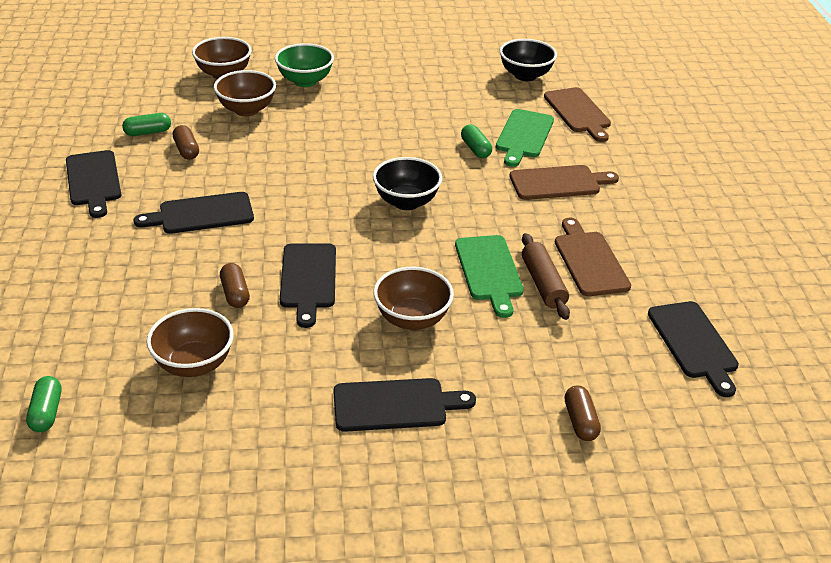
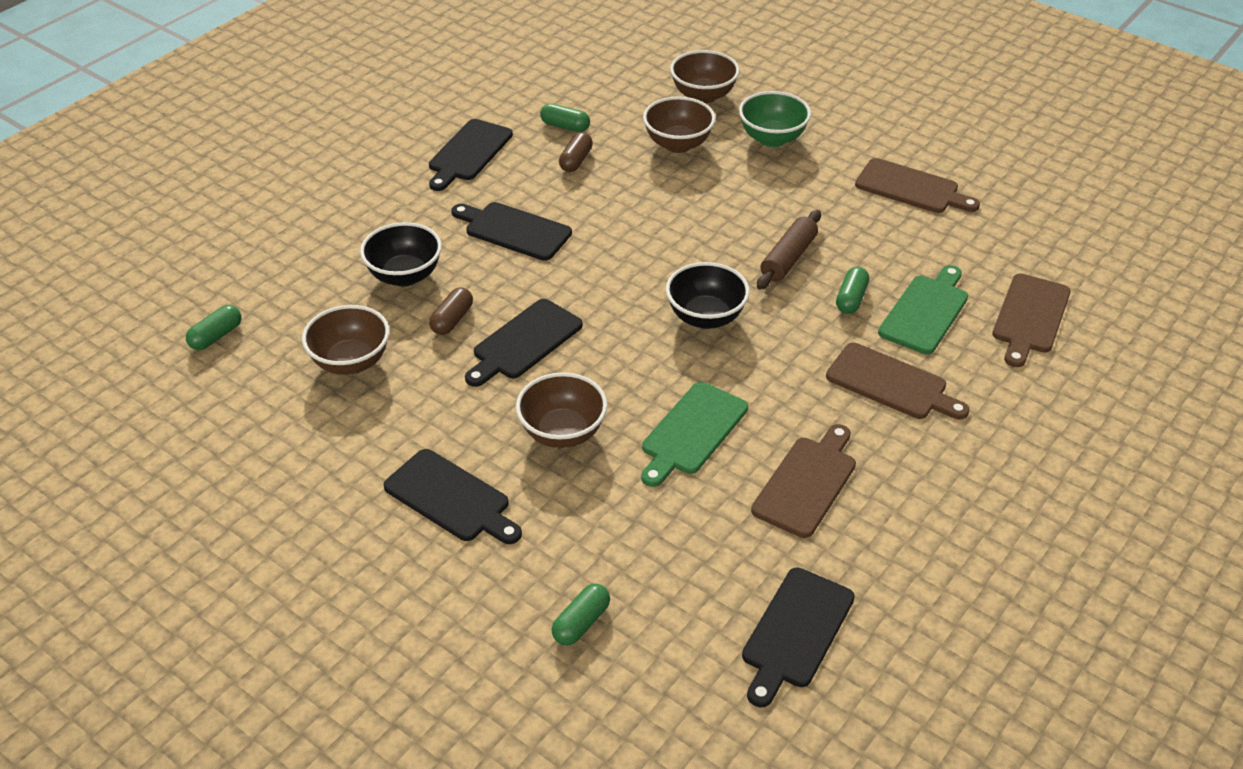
camera: 45 degrees right, 5 degrees up
(426, 74) = (911, 188): none -> brown cutting board
(524, 136) = (925, 312): green cutting board -> green cutting board turned 150 degrees clockwise
(525, 75) = (1027, 242): black bowl -> black bowl (405, 276)
(543, 284) = (726, 476): brown rolling pin -> brown rolling pin (788, 258)
(580, 421) = (581, 623): brown capsule -> green capsule

